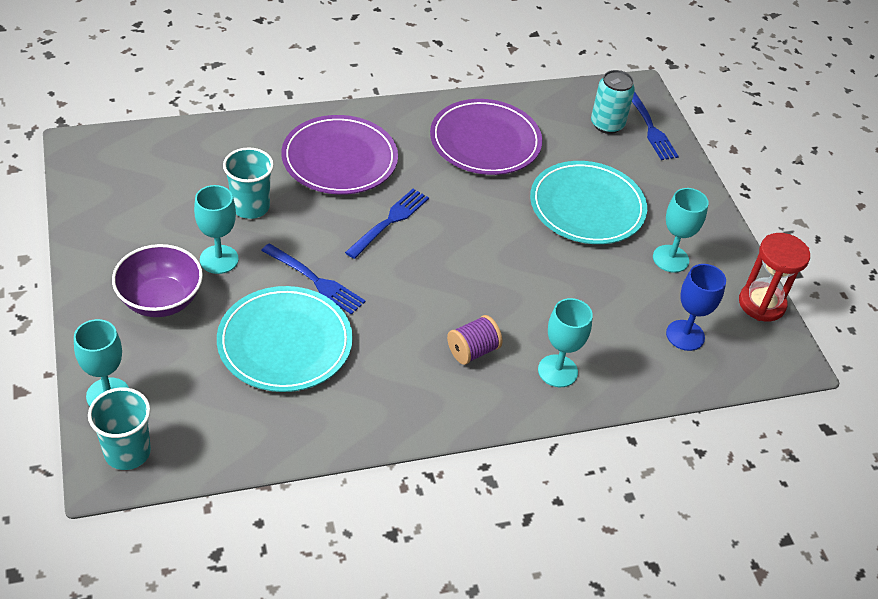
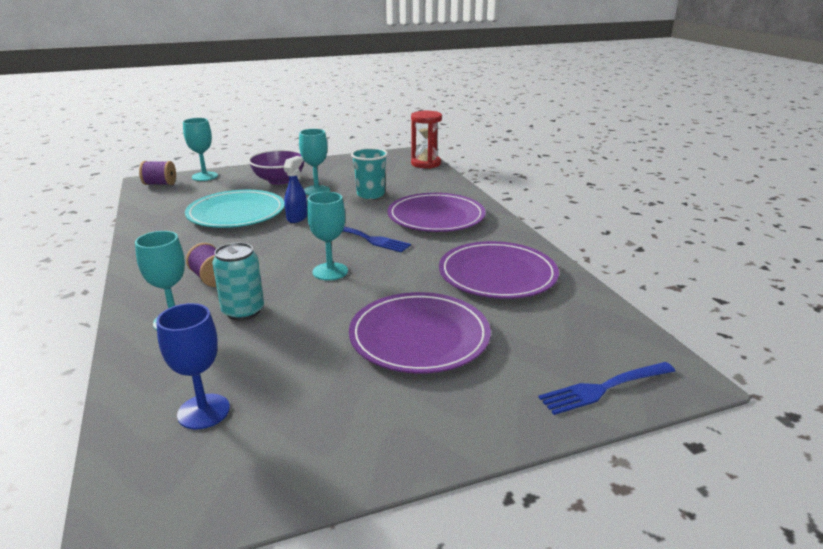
camera: 90 degrees right, 20 degrees down
(127, 452) = (160, 184): turquoise cup -> purple spool
(315, 280) = (297, 218): blue fork -> blue spray bottle
(587, 207) = (419, 337): turquoise plate -> purple plate
(607, 124) = (582, 351): turquoise can -> turquoise can (243, 311)
(670, 259) = (340, 402): turquoise goblet -> turquoise goblet (330, 271)
(761, 304) = (252, 497): red hourglass -> red hourglass (426, 164)

